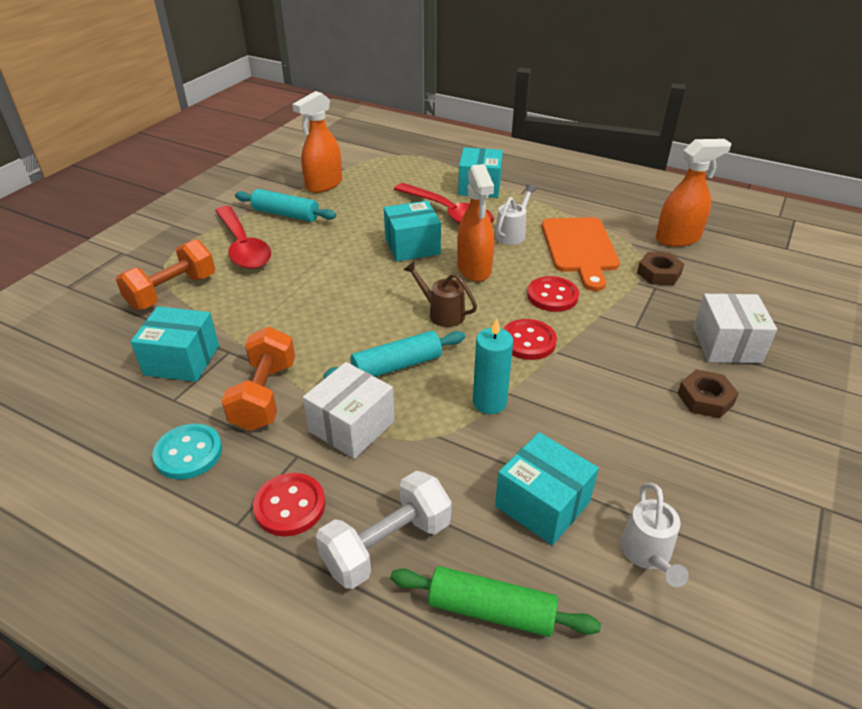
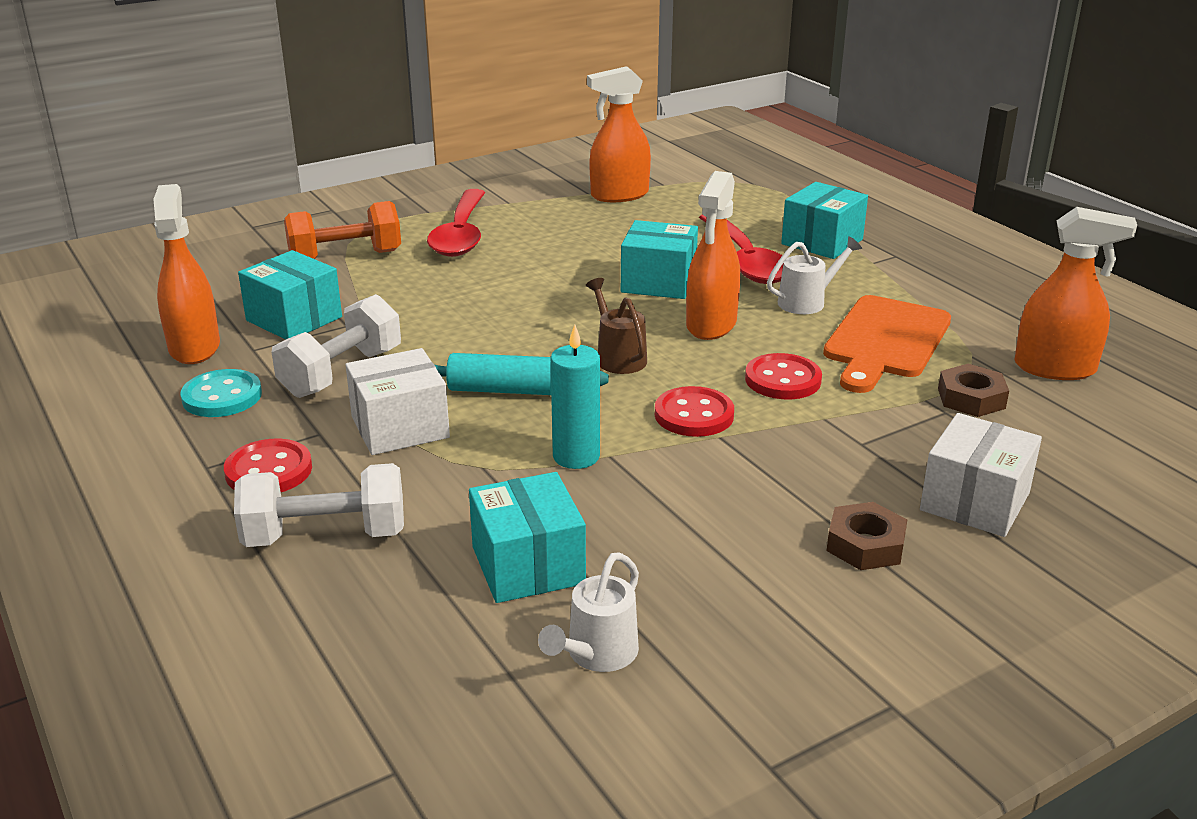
camera: 30 degrees right, 10 degrees down
(122, 416) = (194, 347): none -> orange spray bottle
(264, 395) = (341, 373): orange dumbbell -> white dumbbell
(286, 214) = (541, 215): turquoise rolling pin -> none
(491, 610) = (368, 627): green rolling pin -> none

